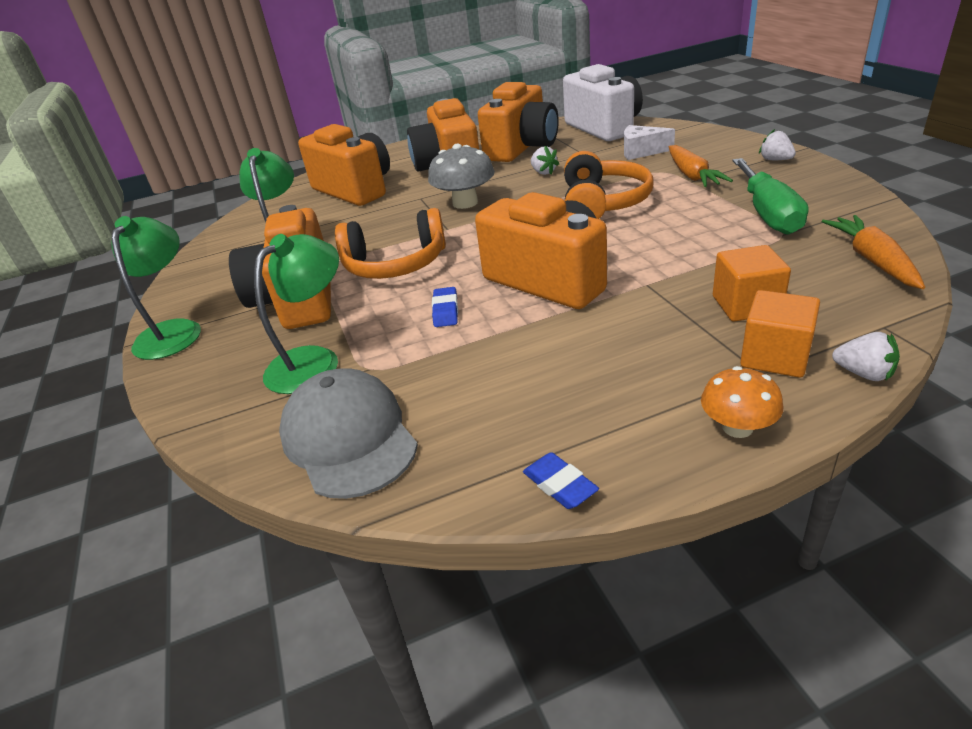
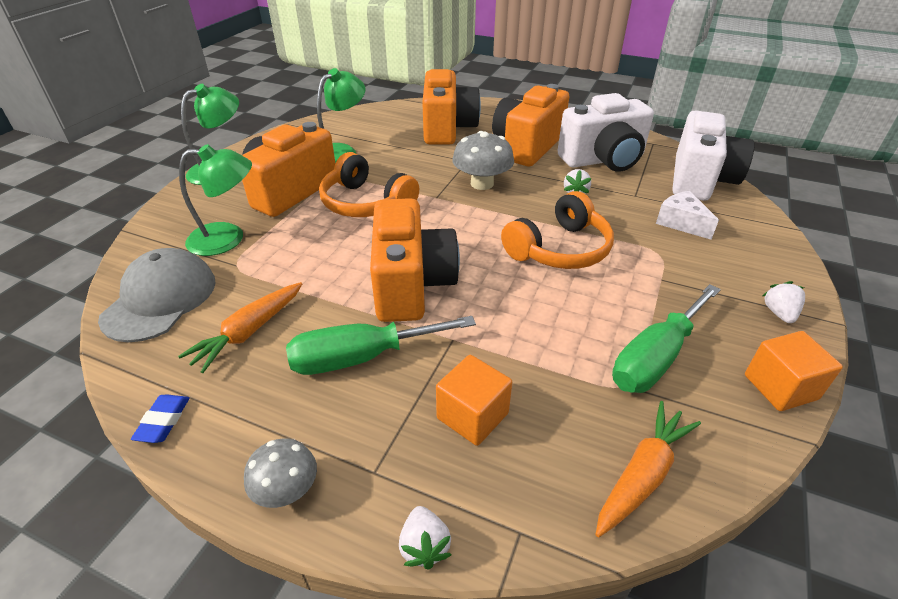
camera: 40 degrees right, 5 degrees up
(445, 311) = (327, 258): blue eraser -> none
(522, 148) = (603, 160): orange camera -> white camera
(614, 335) = (361, 357): none -> green screwdriver
(692, 175) = (673, 275): orange carrot -> orange carrot (249, 332)
(737, 427) = (286, 489): orange mushroom -> grey mushroom
(775, 356) = (405, 470): orange cube -> orange cube (780, 387)

